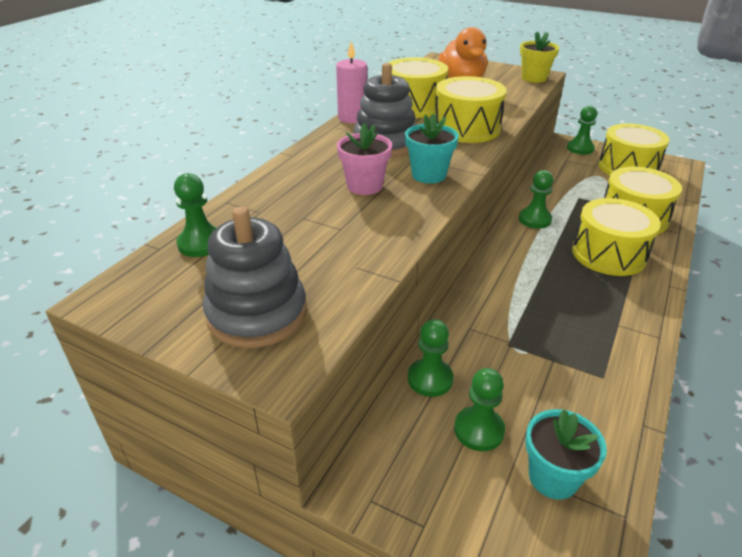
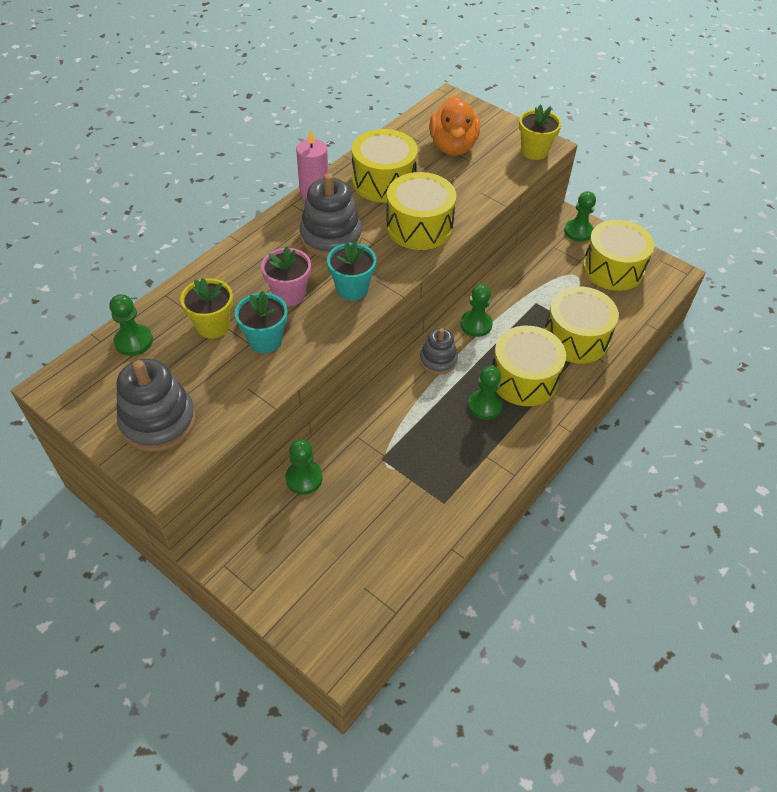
camera: 10 degrees right, 15 degrees up
(291, 219) = (213, 326): none -> yellow flower pot
(479, 430) = (322, 528): green pawn -> green pawn (484, 405)
(516, 251) = (438, 360): none -> grey stacking toy
(553, 477) = (359, 575): turquoise flower pot -> turquoise flower pot (265, 340)

